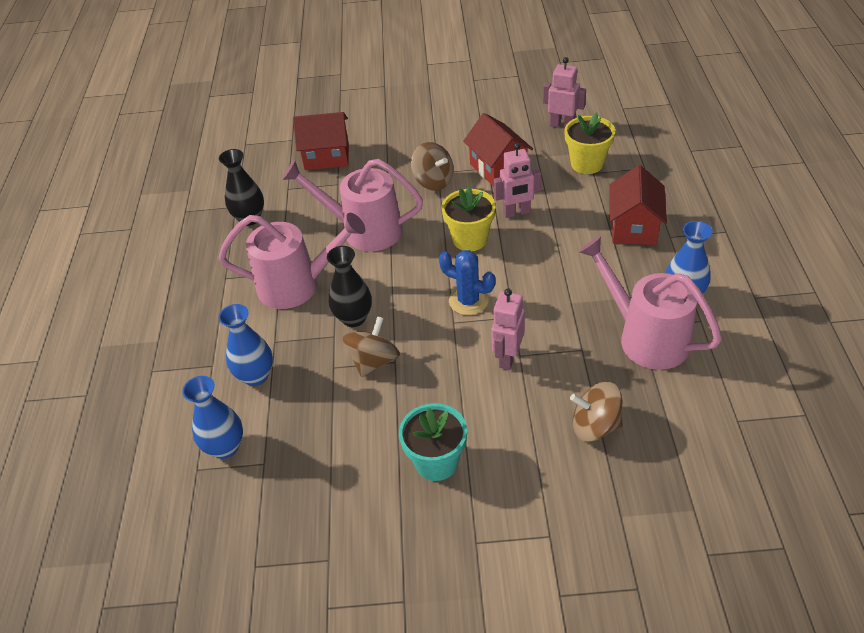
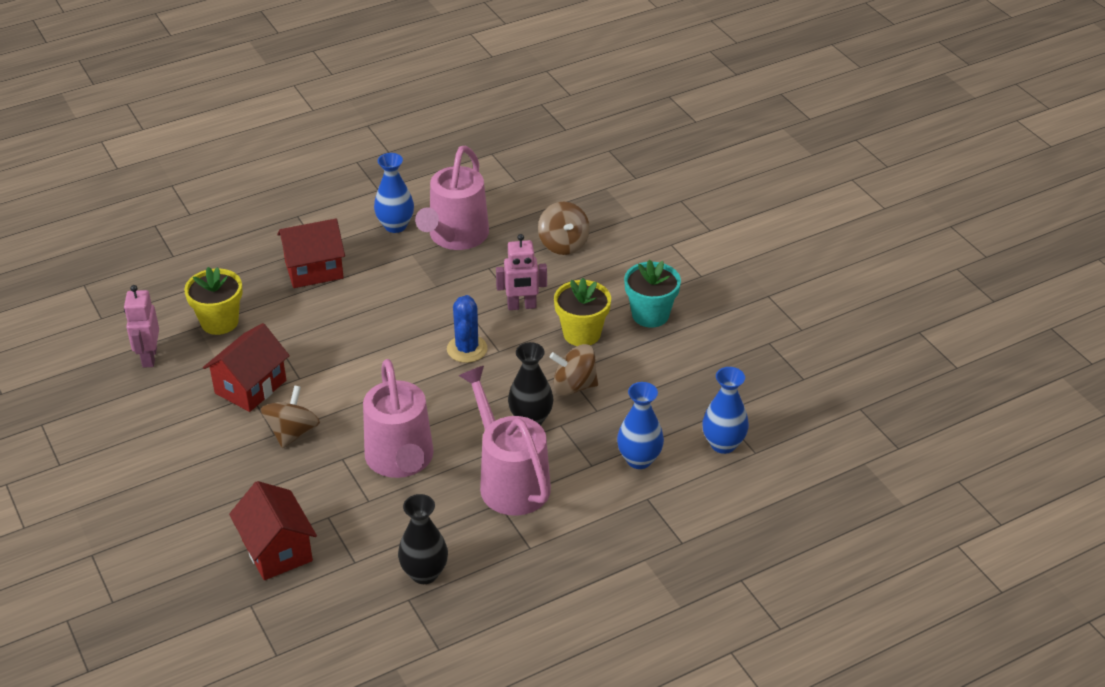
camera: 120 degrees left, 5 degrees down
(470, 239) = (379, 374): yellow flower pot -> yellow flower pot (581, 334)
(516, 213) = (323, 352): pink robot -> none

